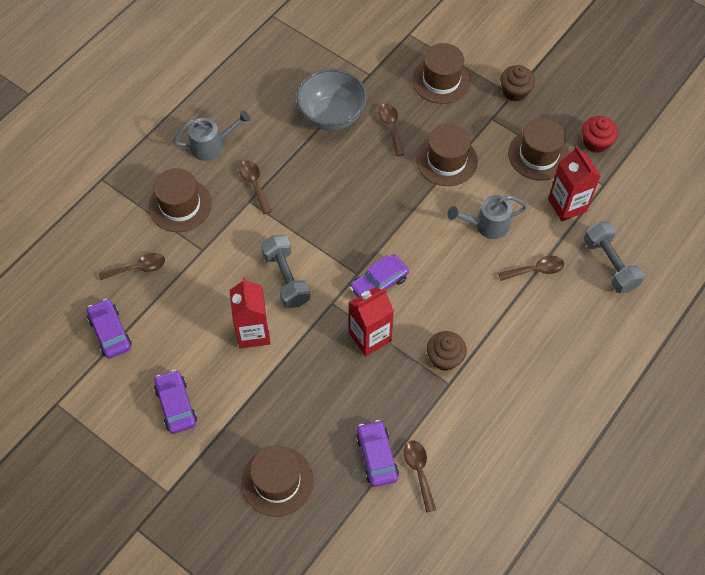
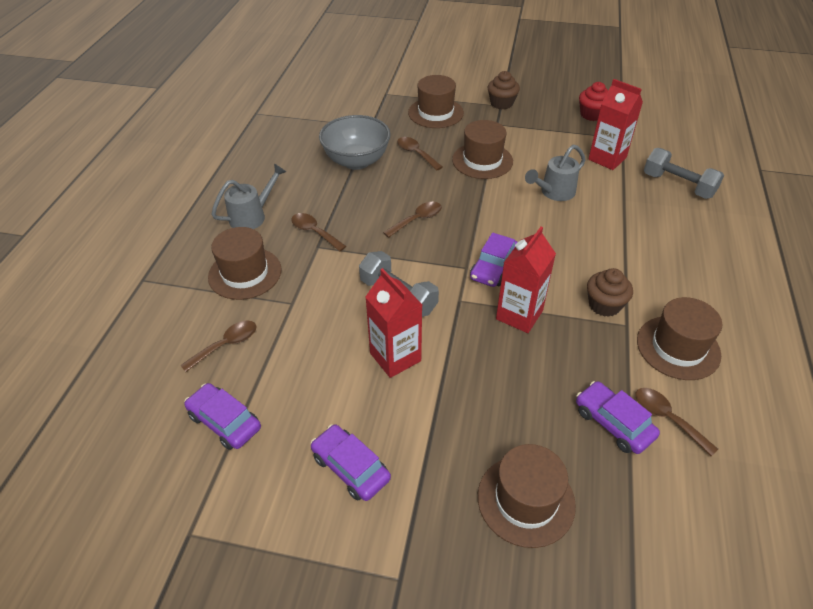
camera: 25 degrees left, 15 degrees down
(536, 270) = (623, 209): brown spoon -> brown spoon (417, 219)
(538, 155) = (555, 135): brown hat -> brown hat (678, 347)

